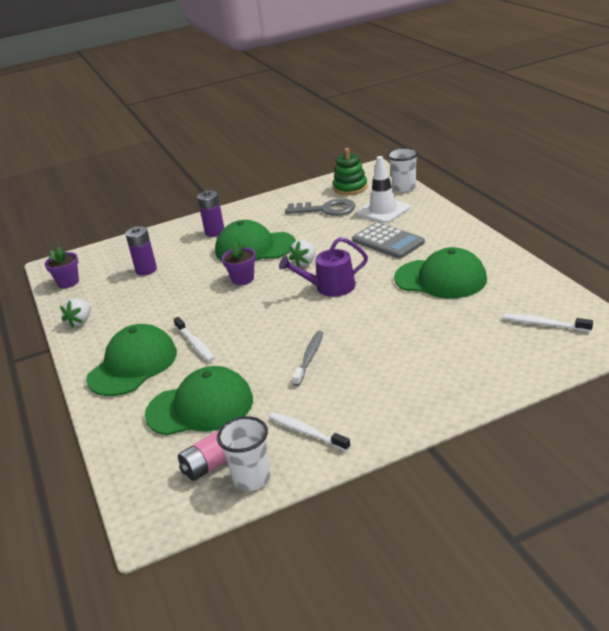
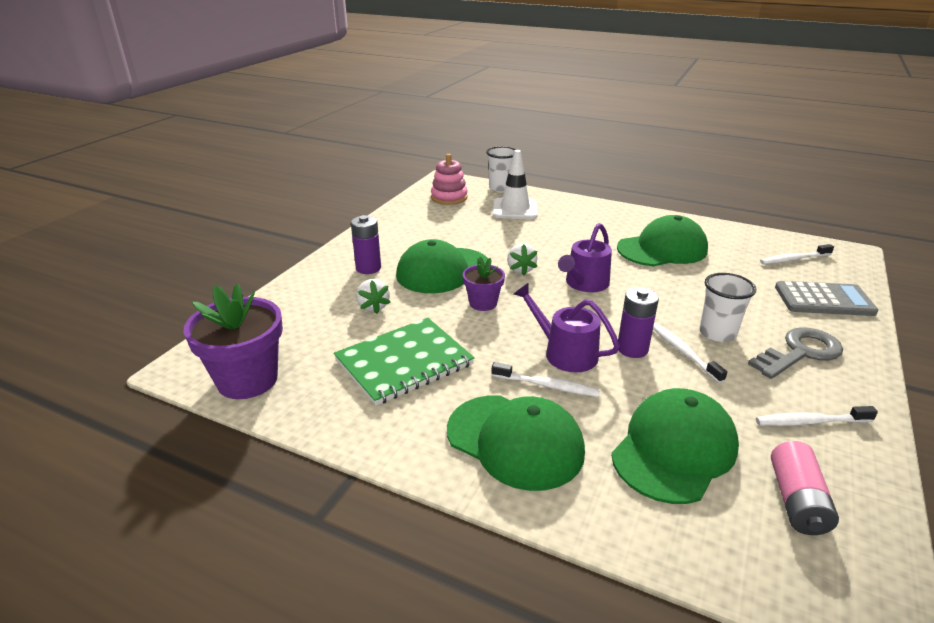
camera: 45 degrees left, 0 degrees up
(68, 282) = (247, 380): purple flower pot -> purple flower pot, size x1.78
(80, 321) = (350, 420): white strawberry -> white strawberry (373, 307)
(133, 365) = (515, 441): green cap -> green cap turned 135 degrees clockwise
(146, 270) = (345, 330): purple battery -> purple battery (632, 349)
(146, 301) = (404, 362): none -> green notebook
(237, 329) = (565, 353): none -> purple watering can
(252, 478) = (857, 496): white cup -> white cup (717, 333)
(309, 358) = (683, 352): grey toothbrush -> white toothbrush
(326, 209) = (458, 220): grey key -> grey key (800, 352)
(350, 188) = (449, 197): green stacking toy -> pink stacking toy
(388, 241) = (564, 232): grey calculator -> grey calculator (824, 300)

